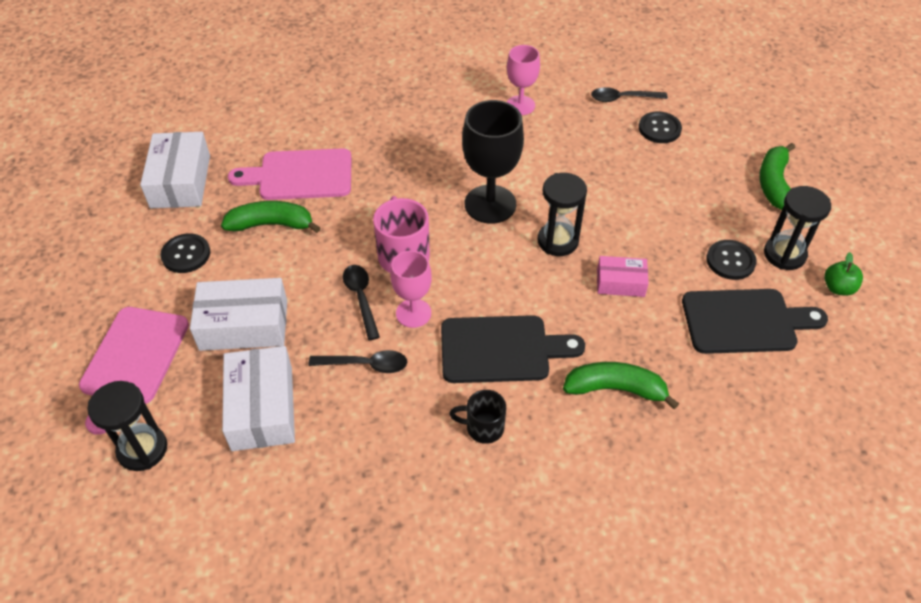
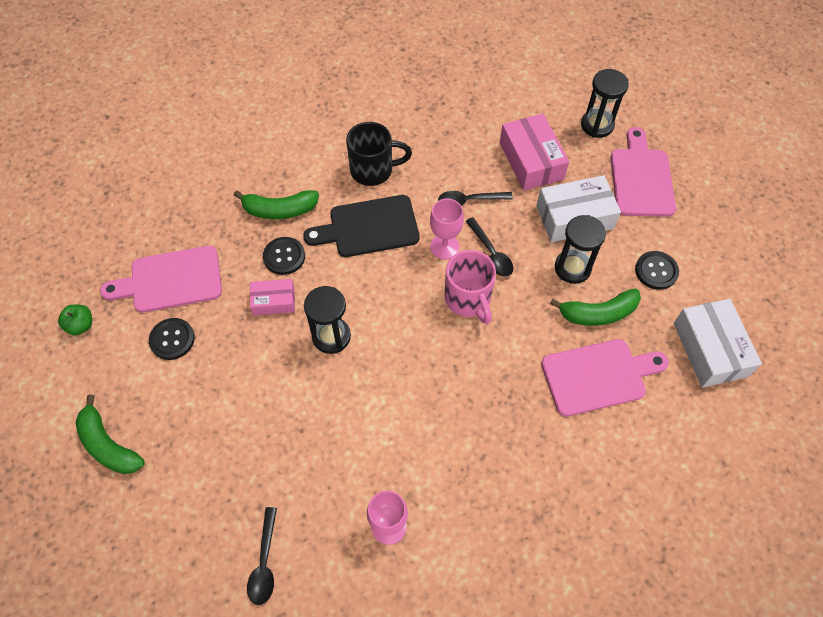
camera: 170 degrees right, 10 degrees up
(262, 408) = (531, 161): white box -> pink box
(483, 427) = (373, 170): black mug -> black mug, size x1.59
(490, 204) = (400, 370): black goblet -> none
(623, 98) = (264, 562): black spoon -> black spoon turned 105 degrees clockwise
(659, 129) = (223, 513): black button -> black button (284, 256)
(744, 321) = (171, 280): black cutting board -> pink cutting board
(774, 184) = (108, 445): green banana -> green banana turned 135 degrees clockwise
(784, 254) = (120, 355): black hourglass -> black hourglass (572, 268)

